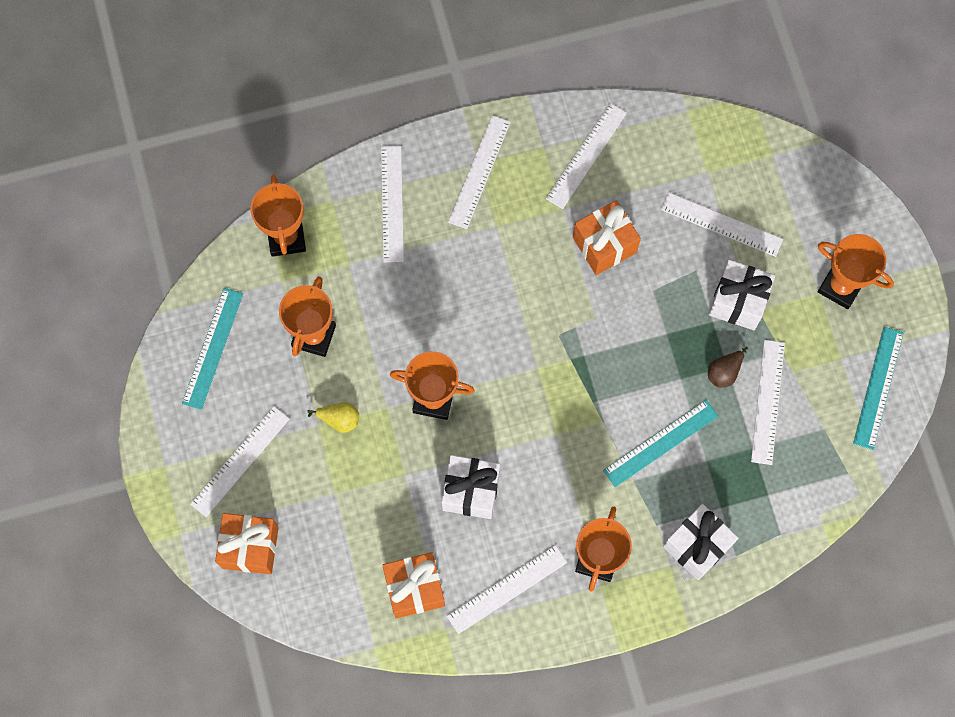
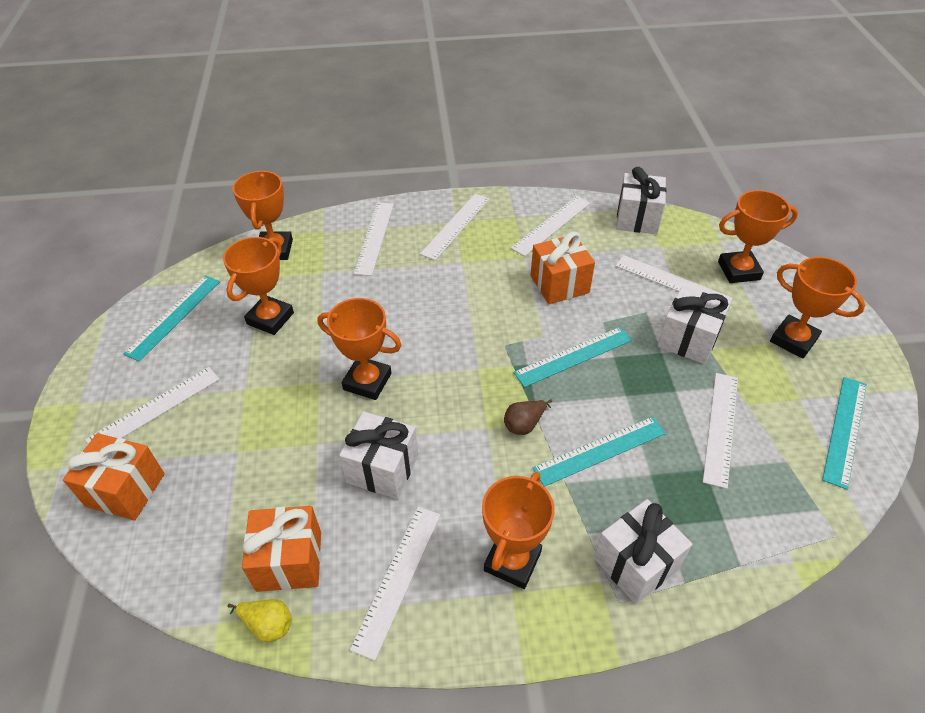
camera: 10 degrees right, 25 degrees down
(339, 419) = (268, 386): yellow pear -> yellow pear (268, 625)
(507, 589) = (397, 578): white ruler -> white ruler turned 45 degrees counterclockwise
(627, 339) = (573, 356): none -> turquoise ruler
(681, 131) = (637, 219): none -> white gift
(724, 372) = (673, 395): brown pear -> brown pear (524, 424)
(791, 198) = (738, 271): none -> orange trophy

